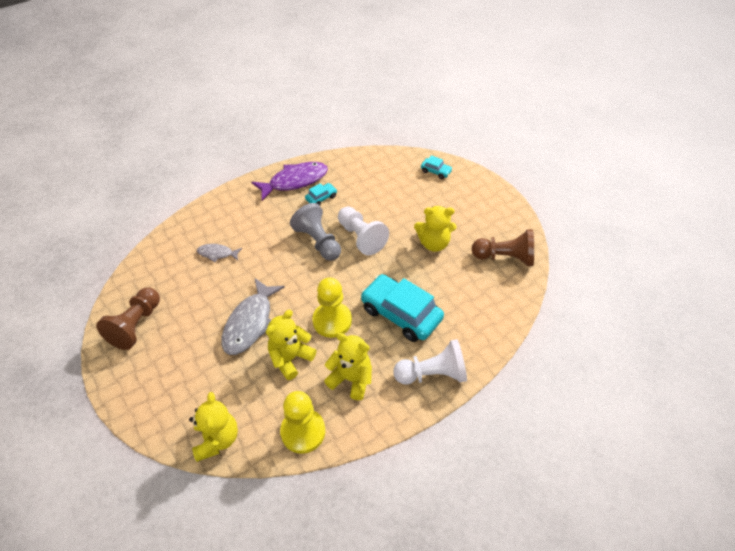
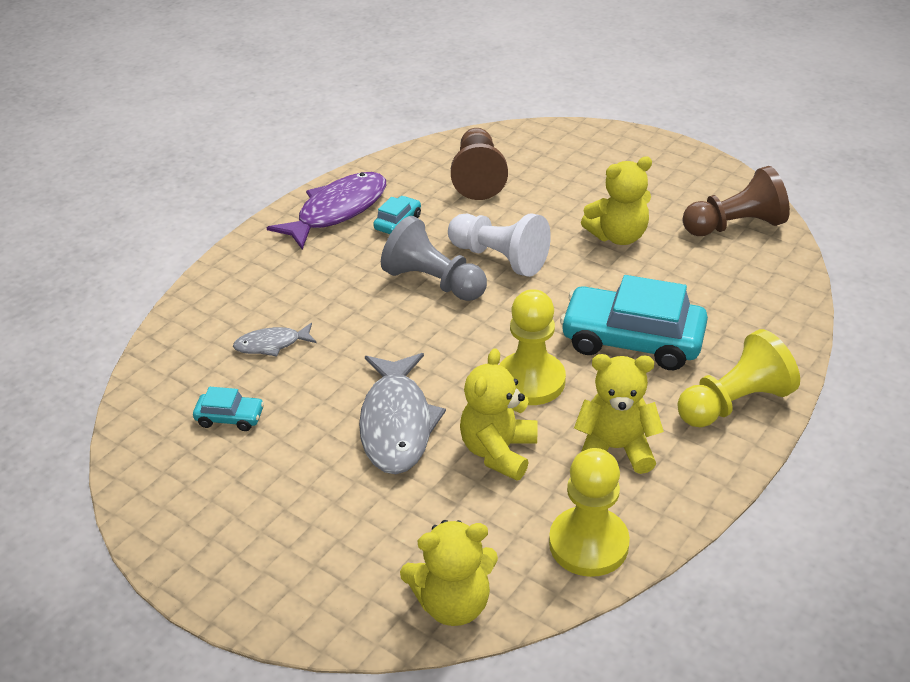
camera: 20 degrees left, 10 degrees down
(136, 325) = (193, 488): brown pawn -> brown pawn (478, 177)
(217, 439) = (453, 603): yellow teddy bear -> yellow teddy bear turned 105 degrees clockwise
(432, 374) = (734, 403): white pawn -> yellow pawn
(436, 171) = (556, 144): turquoise car -> turquoise car (230, 418)

